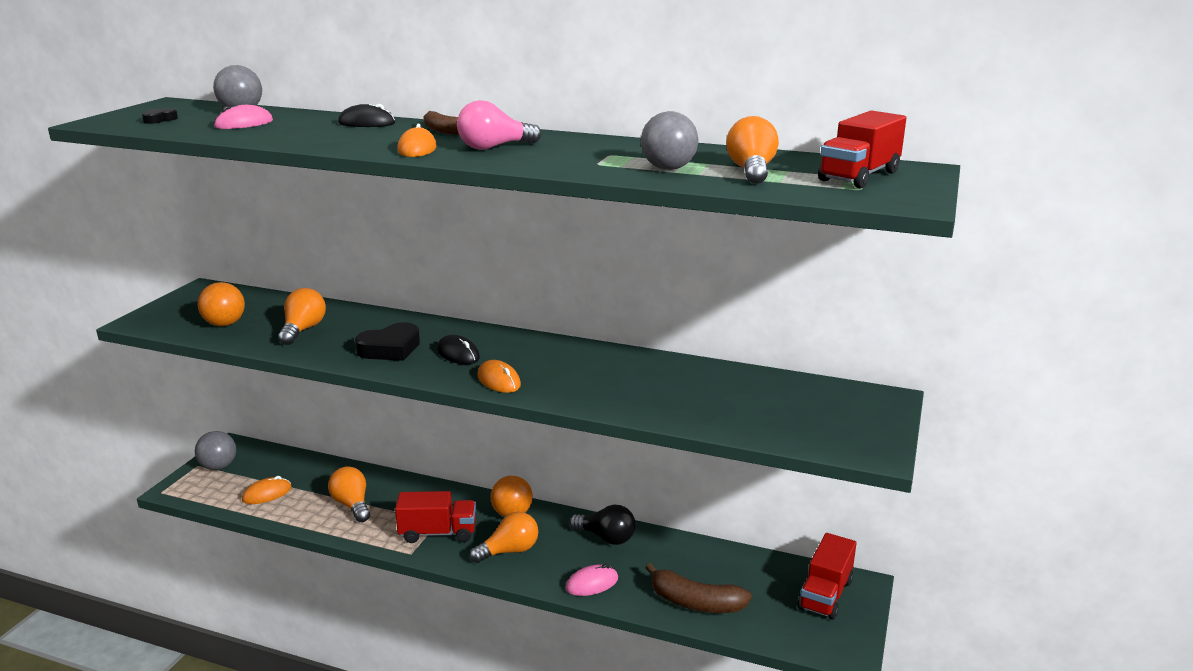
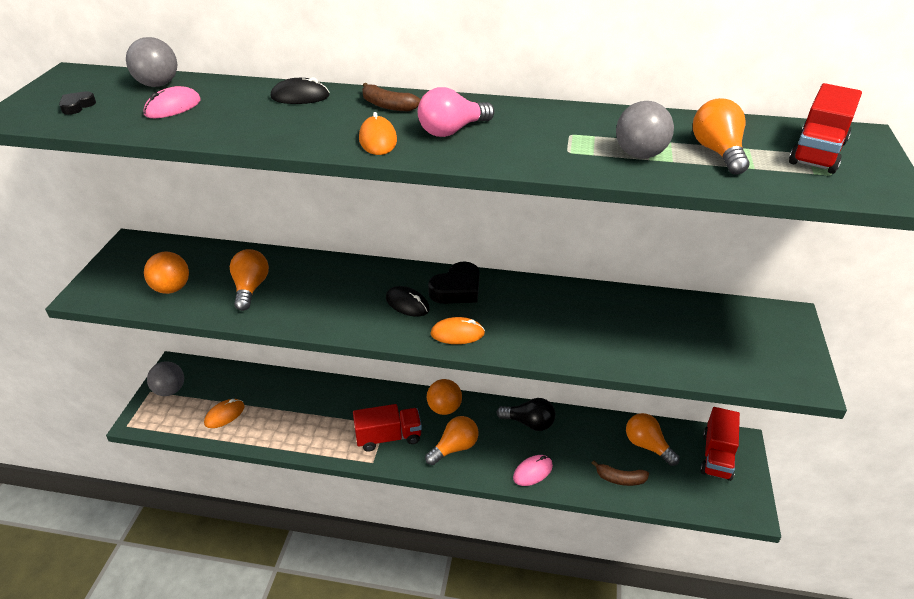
camera: 10 degrees left, 15 degrees up
(352, 505) = (304, 417): orange light bulb -> orange light bulb (647, 446)
(390, 349) = (342, 304): black heart -> black heart (457, 289)
(499, 380) = (457, 333): orange mouse -> orange mouse turned 45 degrees counterclockwise
(695, 602) = (620, 479): brown banana -> brown banana, size x0.63

